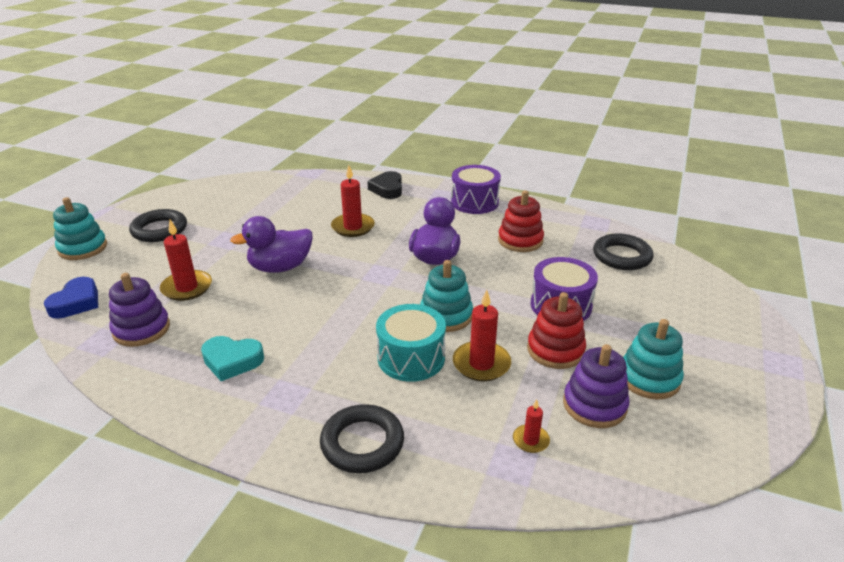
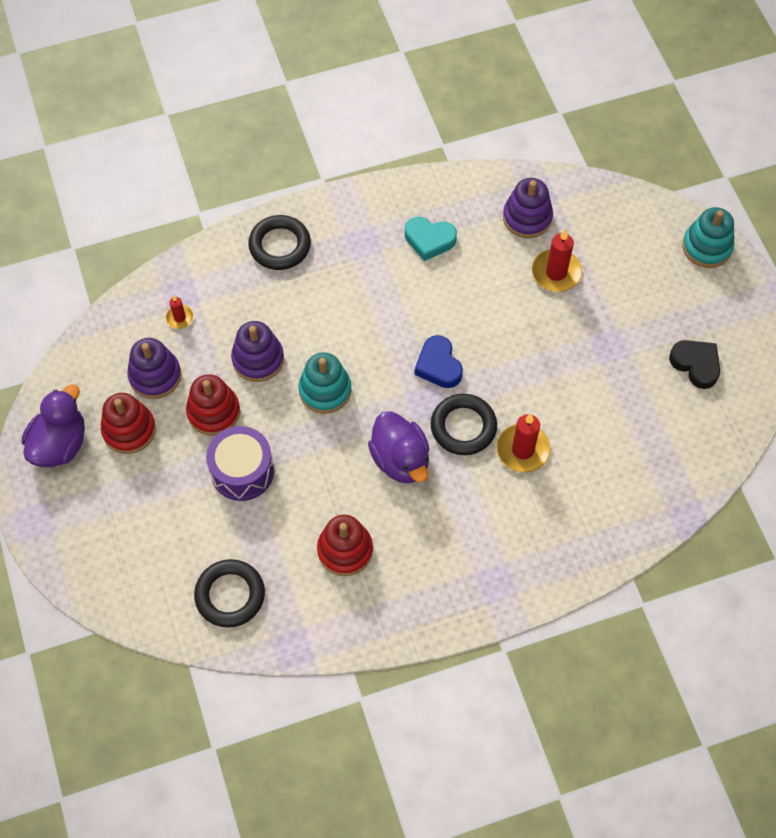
camera: 140 degrees right, 30 degrees up
(76, 302) = (610, 202): blue heart -> blue heart (438, 365)
(159, 230) = (685, 313): black ring -> black ring (463, 427)
(232, 361) = (429, 240): turquoise heart -> turquoise heart turned 135 degrees counterclockwise
(280, 267) = (516, 347): purple duck -> purple duck (60, 444)
(387, 189) = (566, 548): black heart -> black heart (696, 365)
(411, 358) = (312, 329): turquoise drum -> none
(474, 202) = (449, 593): purple drum -> none
(481, 364) = (258, 359): red candle -> purple stacking toy
(649, 378) = (129, 430): turquoise stacking toy -> red stacking toy

